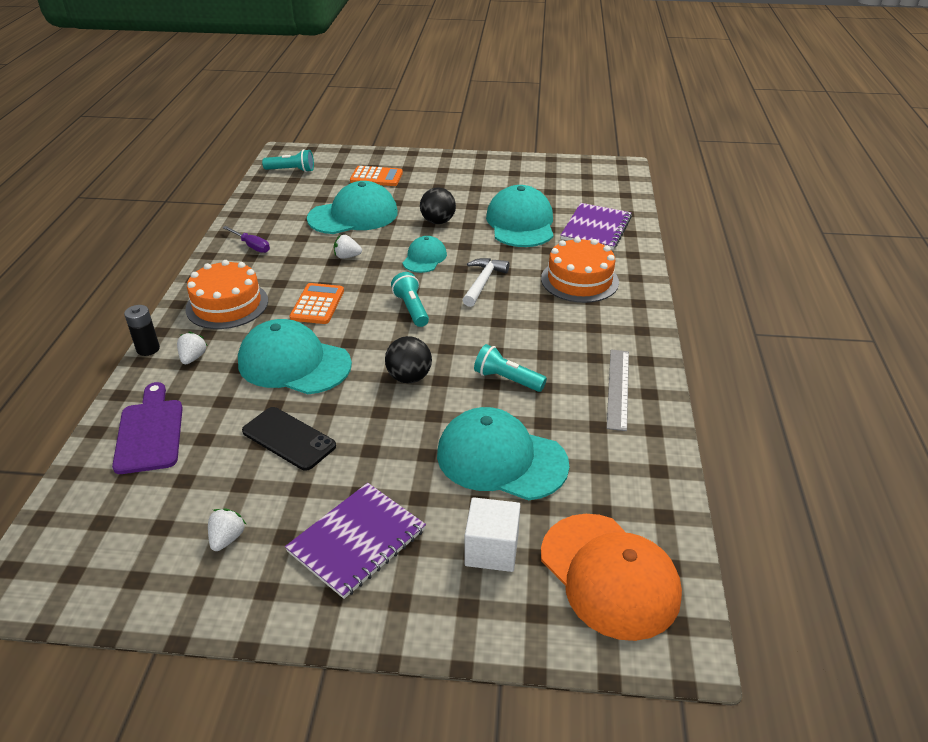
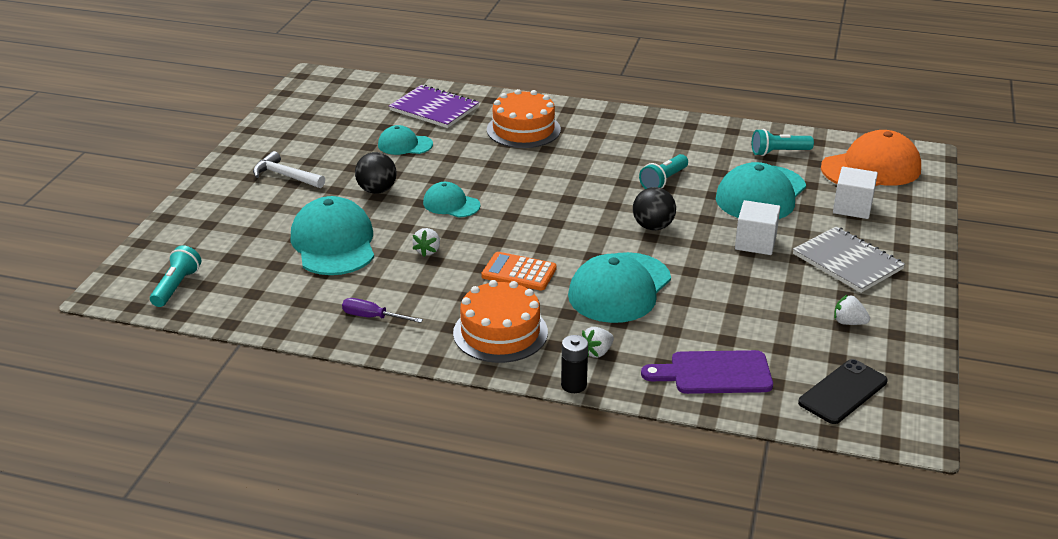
camera: 80 degrees left, 5 degrees down
(193, 358) = (597, 352): white strawberry -> white strawberry turned 60 degrees counterclockwise
(251, 246) = (373, 317): purple screwdriver -> purple screwdriver turned 120 degrees counterclockwise
(289, 438) = (730, 292): black phone -> black phone (843, 392)
(357, 541) = (847, 262): purple notebook -> grey notebook
(376, 177) = (241, 223): orange calculator -> none
(389, 456) = (755, 243): none -> white cube
(411, 309) = (544, 218): turquoise flashlight -> turquoise flashlight (779, 152)
(483, 282) = (509, 176): white hammer -> white hammer (285, 176)
(520, 223) = (405, 145): turquoise cap -> turquoise cap, size x0.55
(618, 388) = (682, 136): grey ruler -> none

